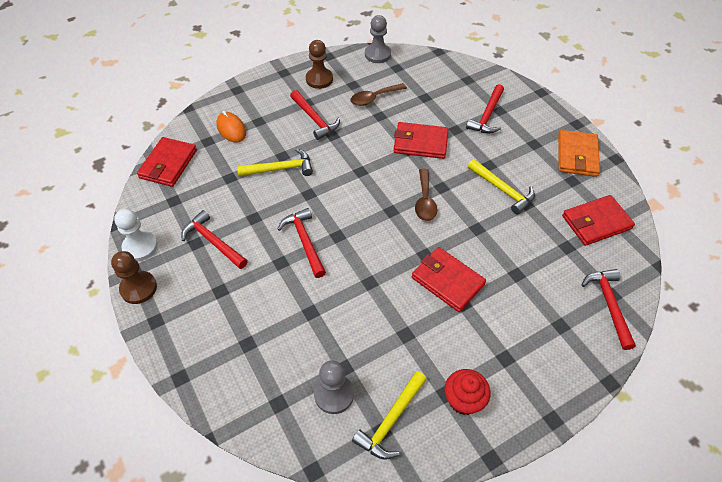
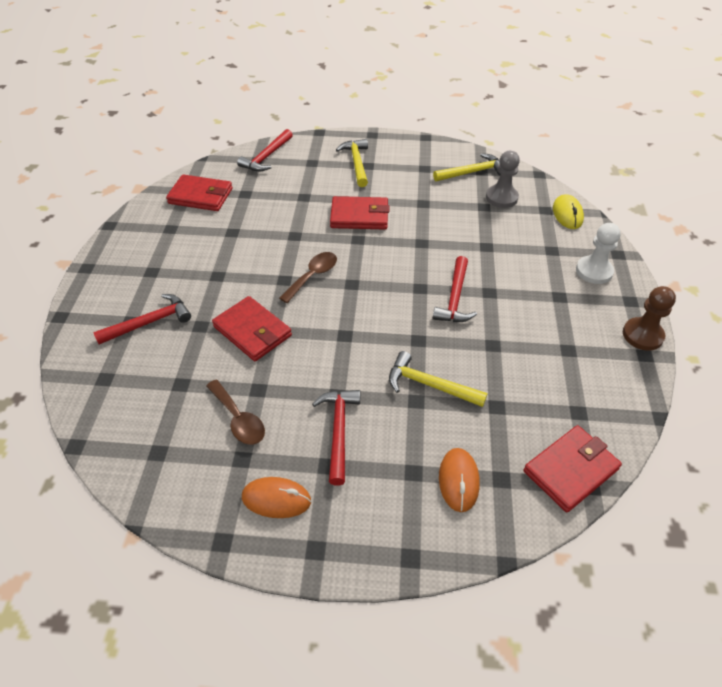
camera: 145 degrees left, 5 degrees down
(140, 247) = (633, 376): white pawn -> white pawn (594, 271)
(213, 241) = (548, 342): red hammer -> none
(251, 410) = (567, 214): none -> yellow mouse
(319, 79) = (276, 499): brown pawn -> orange mouse
(374, 98) = (238, 419): brown spoon -> brown spoon turned 45 degrees clockwise
(377, 54) = (154, 495): grey pawn -> none
(447, 281) = (359, 216): red wallet -> red wallet turned 75 degrees counterclockwise
(463, 400) = (416, 161): red cupcake -> none
(502, 190) = (236, 250): yellow hammer -> yellow hammer (356, 163)
(577, 156) = (134, 243): orange wallet -> none

